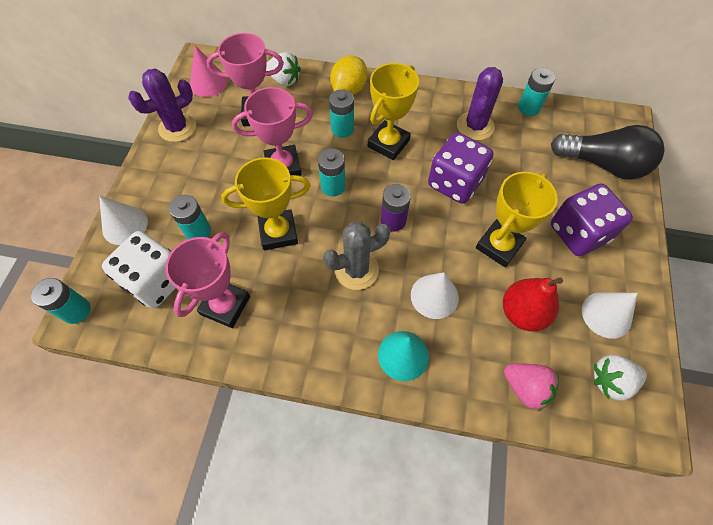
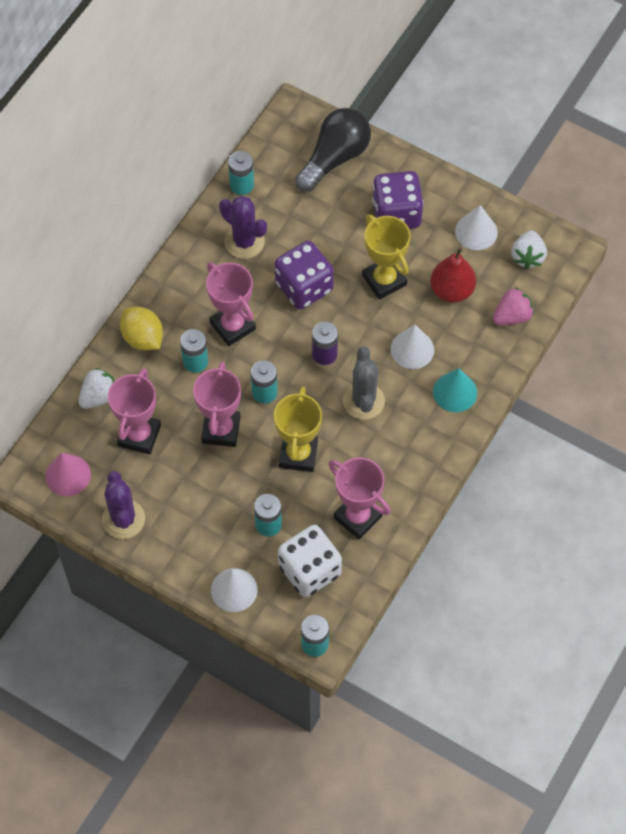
camera: 70 degrees left, 0 degrees up
(388, 143) = (232, 326): yellow trophy -> pink trophy

